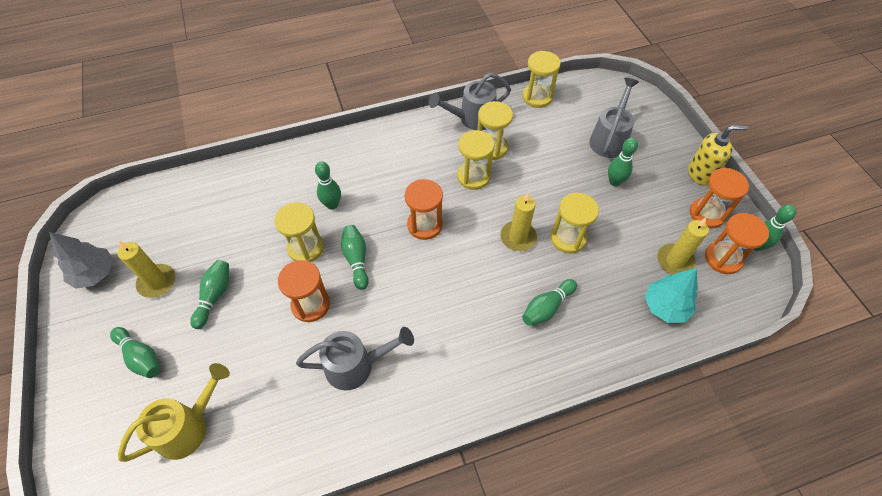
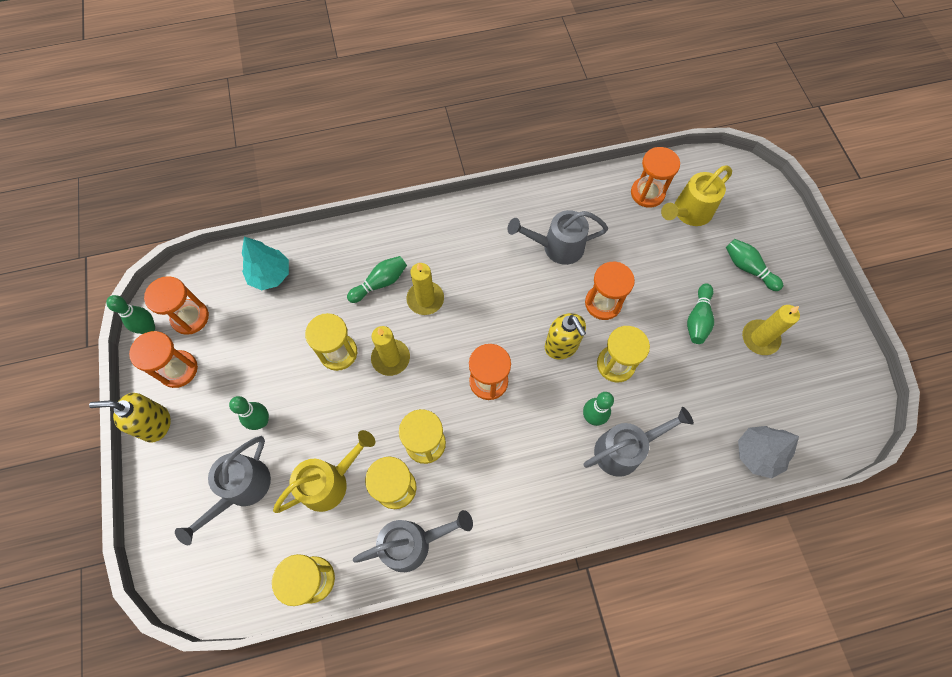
camera: 175 degrees left, 10 degrees up
(95, 273) = (827, 353): grey tree -> grey tree (757, 454)
(235, 452) = (647, 193): none -> orange hourglass
(307, 184) = (624, 449): none -> grey watering can
(356, 260) = (561, 346): green bowling pin -> yellow soap dispenser
(543, 148) = (330, 482): none -> yellow watering can
(674, 261) = (239, 319): yellow candle -> yellow candle (425, 299)

